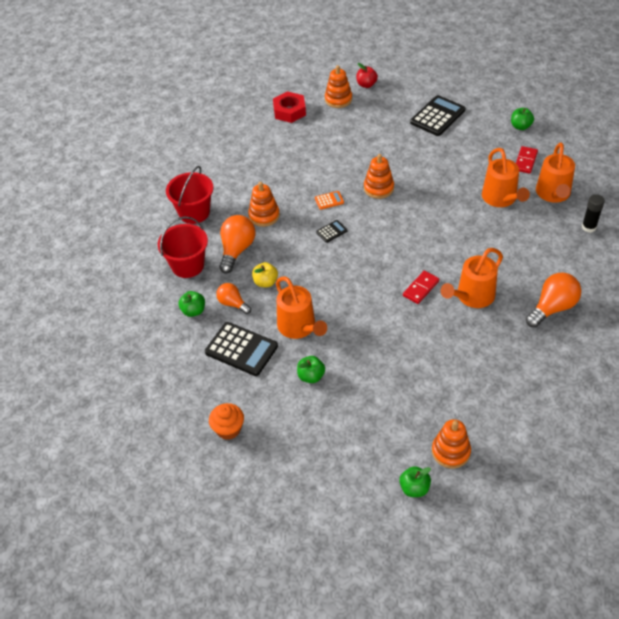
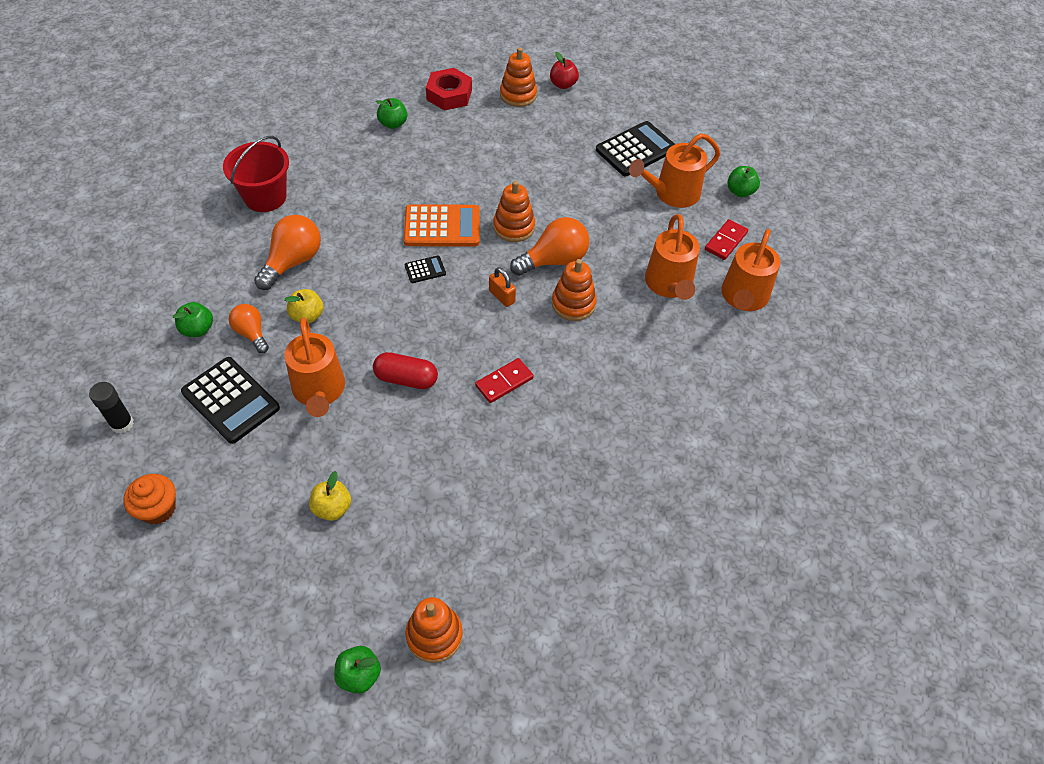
camera: 10 degrees right, 5 degrees up
(188, 265) = (221, 265): red bucket -> none
(264, 215) = (350, 225): orange stacking toy -> orange stacking toy (573, 304)
(311, 376) = (301, 465): green apple -> green apple (393, 124)
(329, 200) = (442, 226): orange calculator -> orange calculator, size x2.11
(345, 396) = (332, 508): none -> yellow apple
(354, 304) = (406, 379): none -> red capsule
(392, 235) = (502, 296): none -> orange padlock
(472, 297) = (567, 414): orange watering can -> orange watering can (672, 193)
(552, 308) = (671, 462): orange light bulb -> orange light bulb (554, 260)
(589, 227) = (772, 358): black glue stick -> black glue stick (122, 424)

